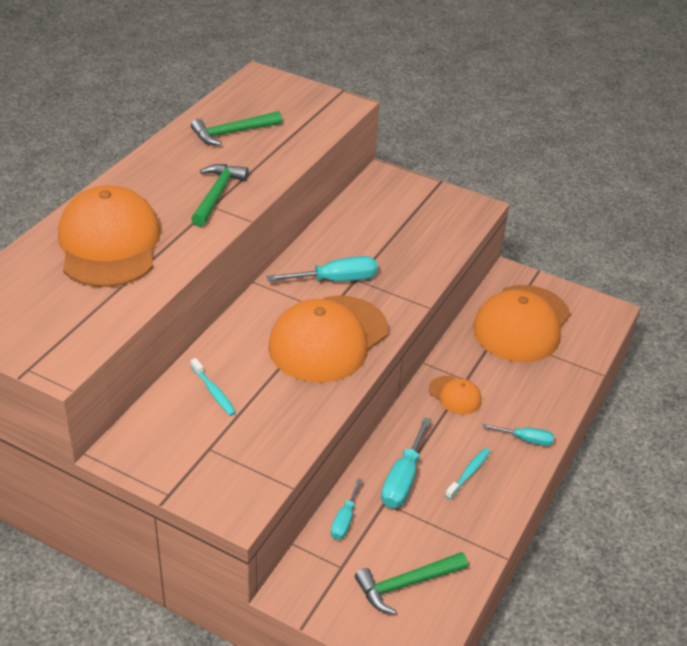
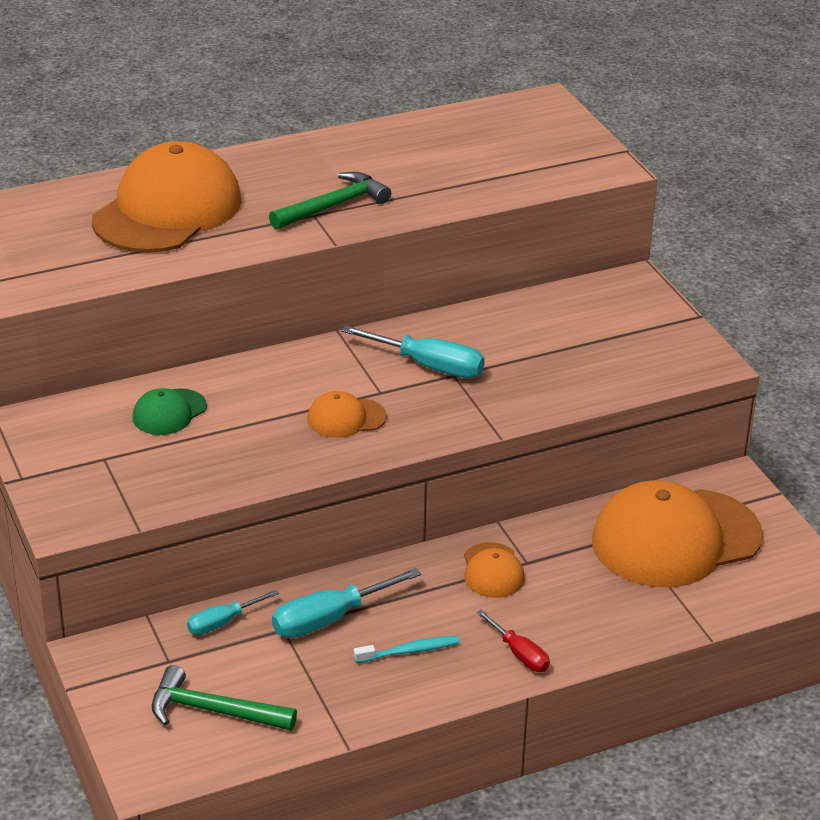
camera: 40 degrees right, 5 degrees down
(214, 392) = (169, 412): turquoise toothbrush -> green cap
(233, 133) = (433, 151): green hammer -> none
(328, 339) = (346, 418): orange cap -> orange cap, size x0.45
(525, 439) = (519, 654): turquoise screwdriver -> red screwdriver

